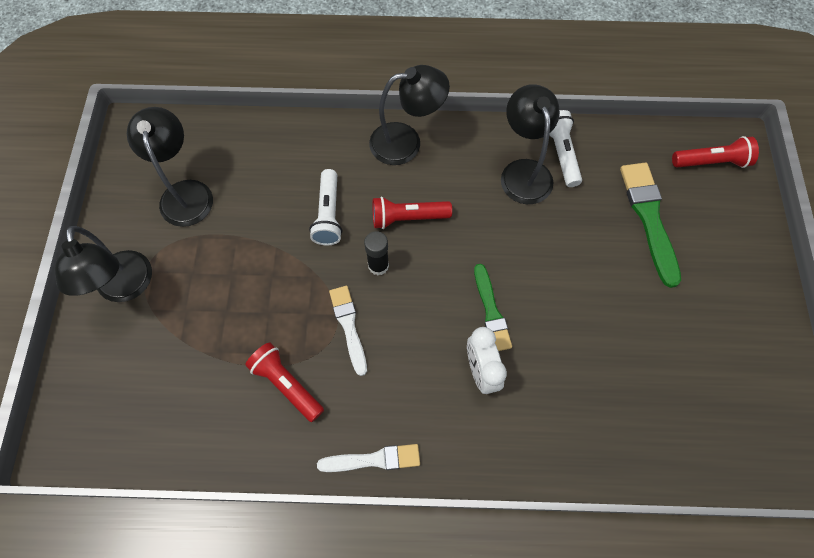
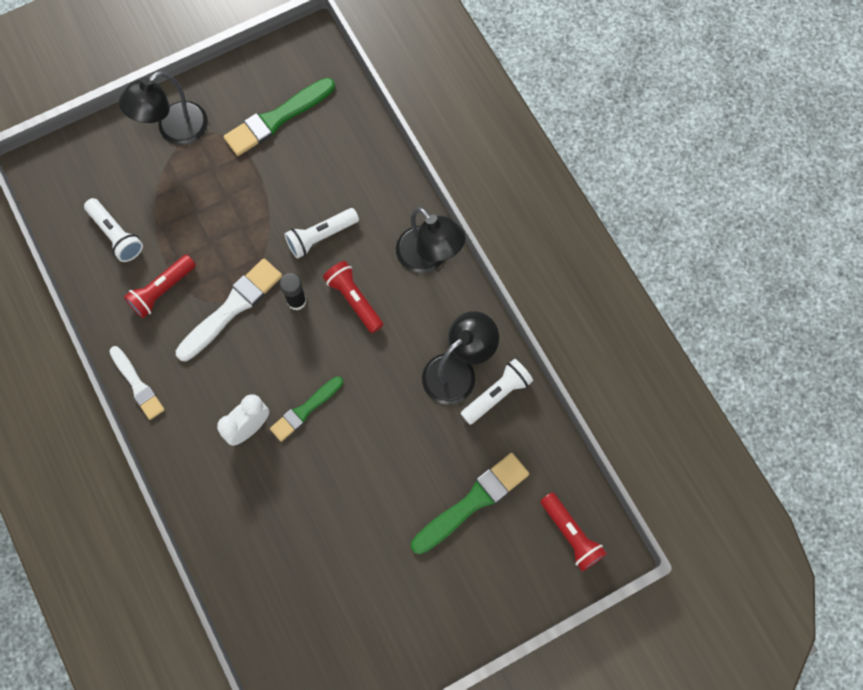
camera: 60 degrees right, 5 degrees up
(185, 193) = (277, 118): black lamp -> green brush
(195, 400) = (116, 235): none -> white flashlight
(287, 384) = (162, 290): red flashlight -> red flashlight turned 150 degrees counterclockwise
(349, 327) = (231, 308): white brush -> white brush, size x1.55

